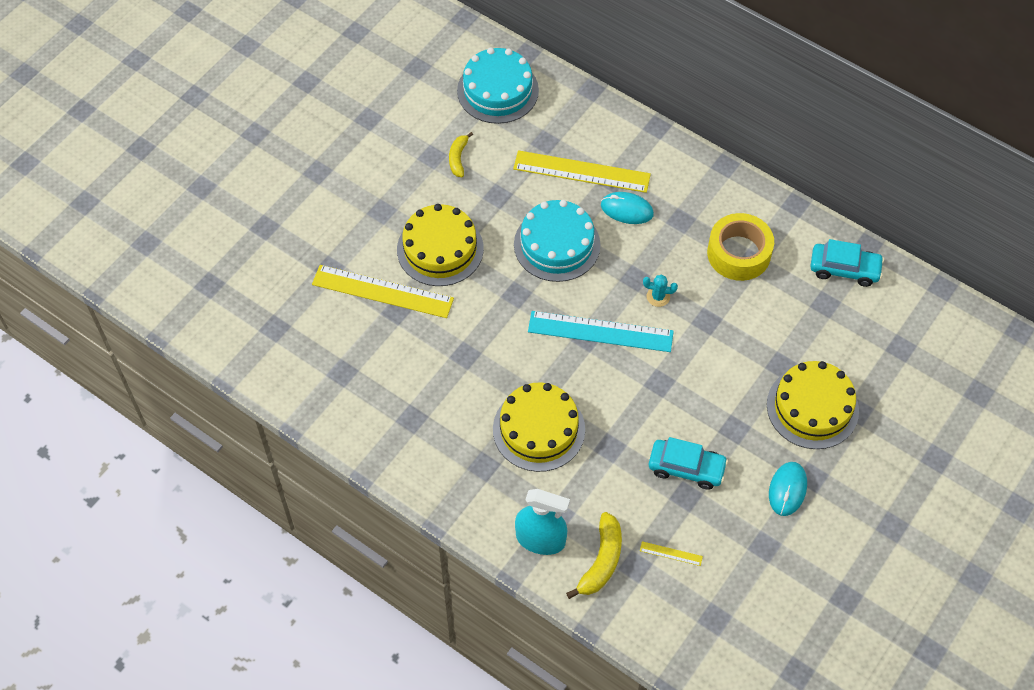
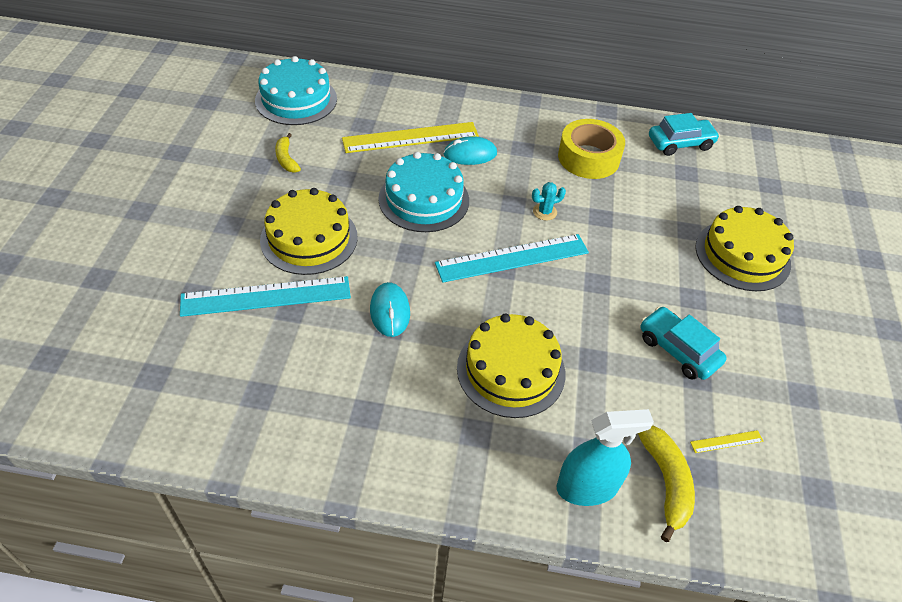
camera: 30 degrees left, 10 degrees down
(382, 292) = (266, 296): yellow ruler -> turquoise ruler
(686, 468) = (678, 350): turquoise car -> turquoise car turned 120 degrees counterclockwise
(787, 489) = (780, 333): turquoise mouse -> turquoise mouse (390, 311)

